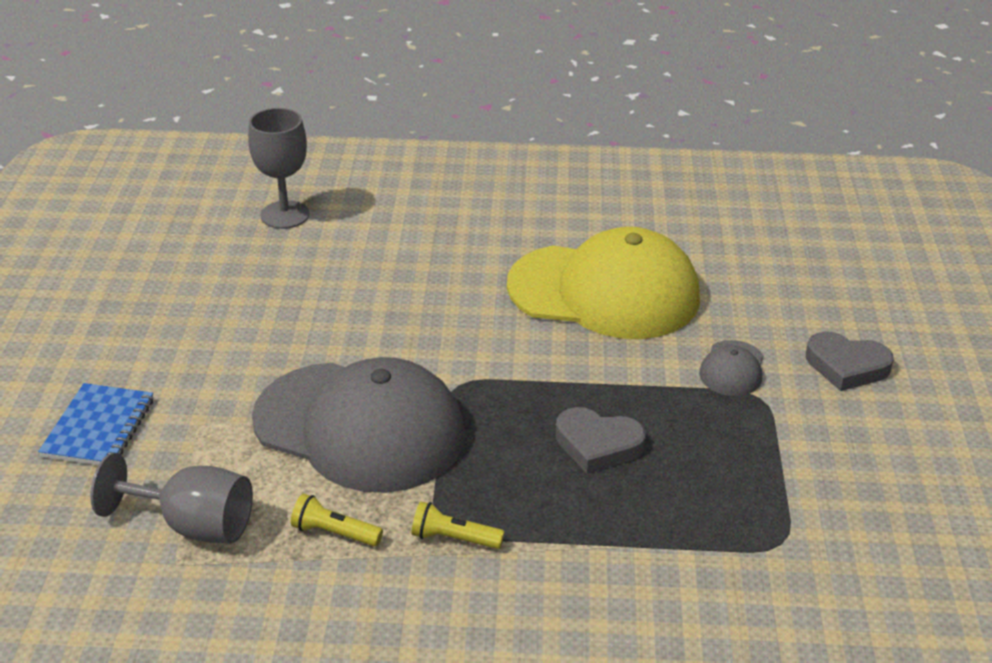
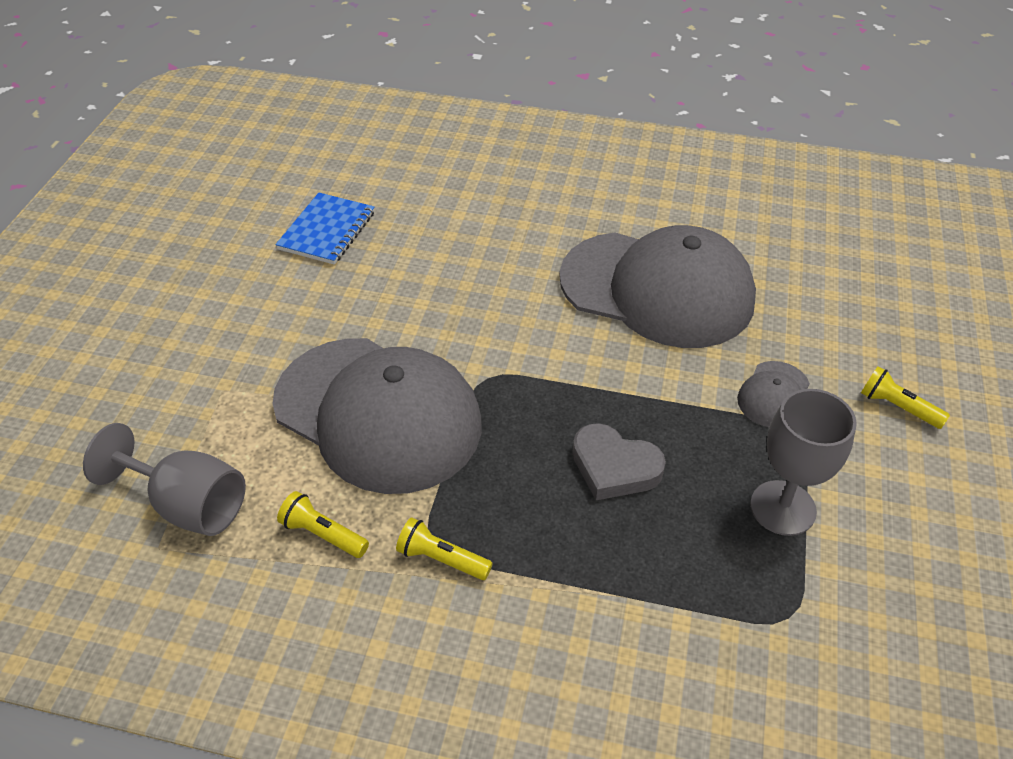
camera: 10 degrees right, 10 degrees up
(98, 428) = (129, 381): blue notebook -> blue notebook (327, 231)
(285, 215) = (364, 171): grey goblet -> grey goblet (783, 508)
(604, 292) = (657, 289): yellow cap -> grey cap
(846, 366) = (897, 407): grey heart -> yellow flashlight

